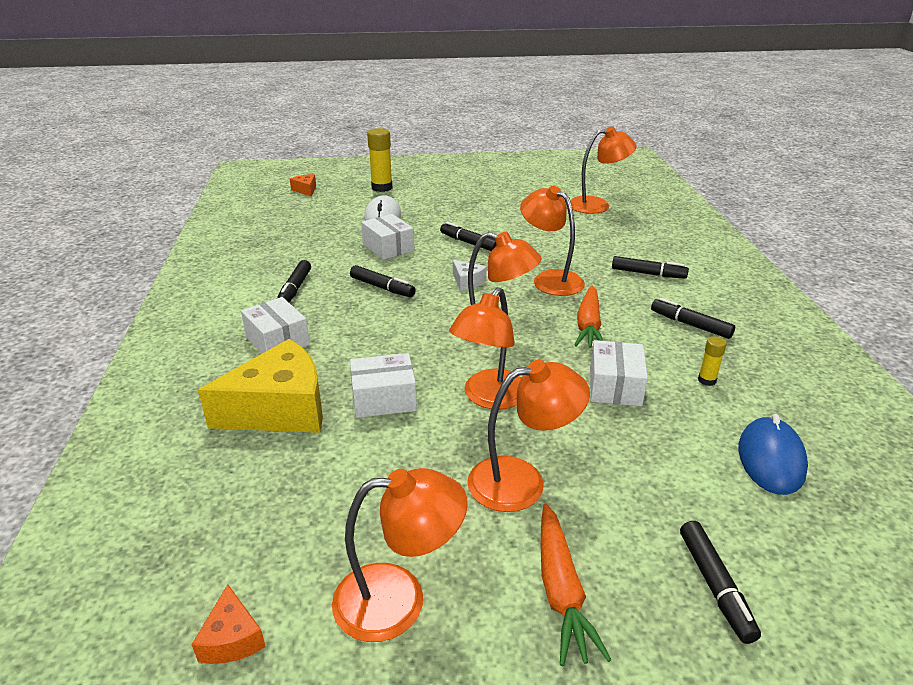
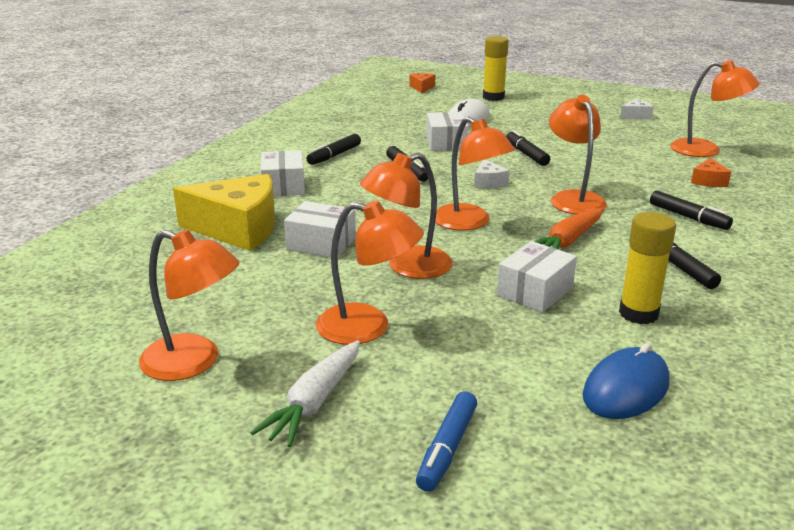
camera: 30 degrees right, 5 degrees down
(232, 638) = (72, 342): orange cheese -> orange cheese (708, 181)
(516, 183) = (636, 116): none -> white cheese
(561, 591) = (314, 402): orange carrot -> white carrot
(707, 380) = (638, 313): yellow glue stick -> yellow glue stick, size x1.94
(715, 586) = (447, 449): black marker -> blue marker

